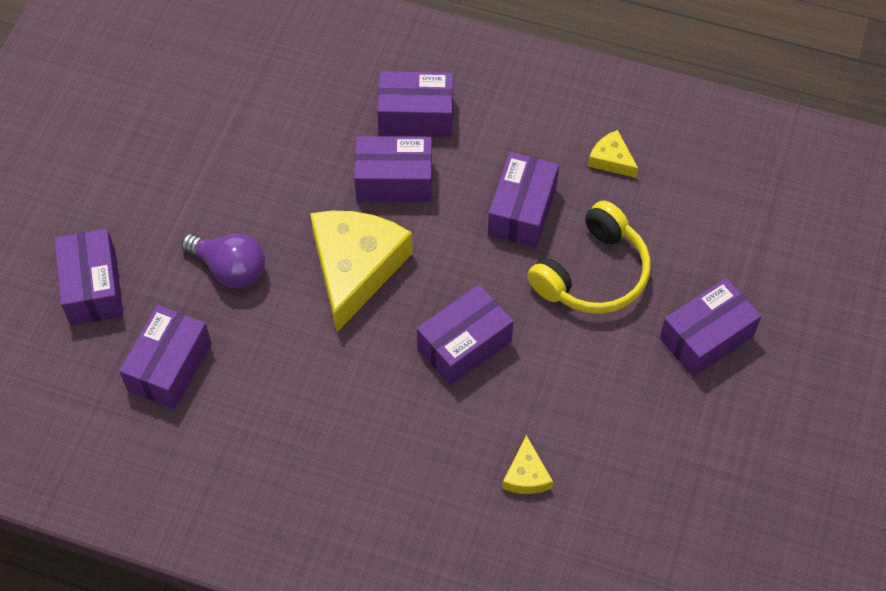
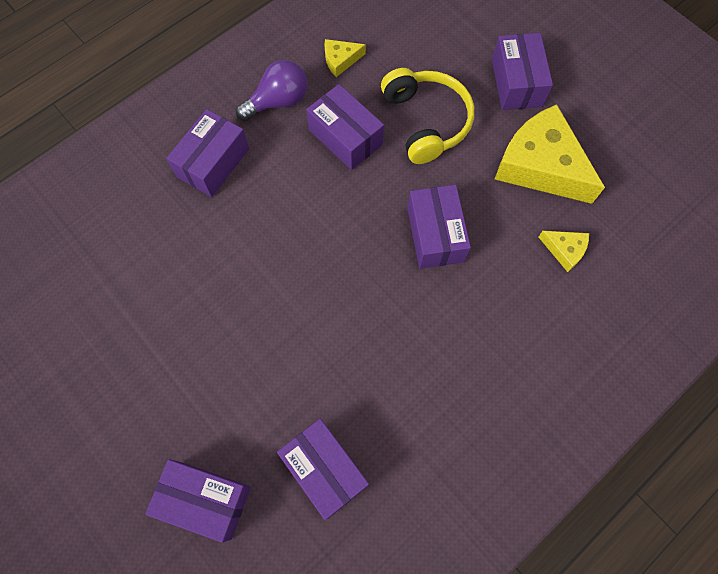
camera: 60 degrees left, 10 degrees up
(230, 269) = (261, 373): purple light bulb -> purple light bulb (278, 101)
(355, 268) = (322, 276): yellow cheese -> yellow cheese (540, 165)
(394, 180) = (261, 208): purple box -> none

